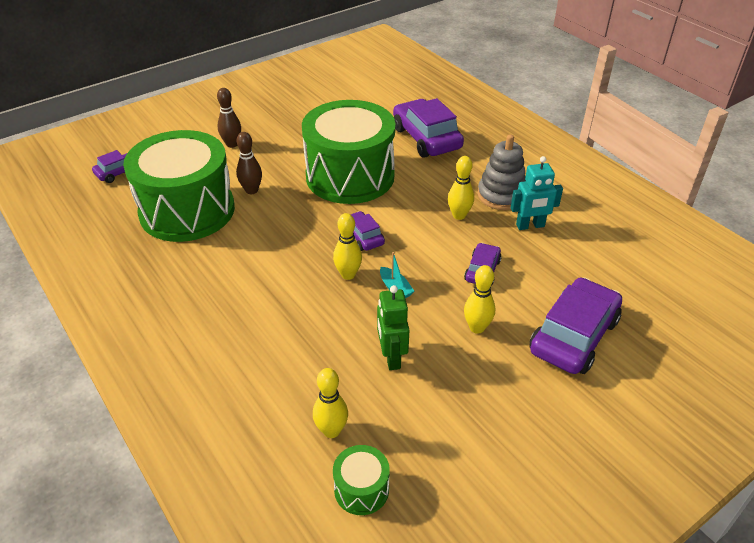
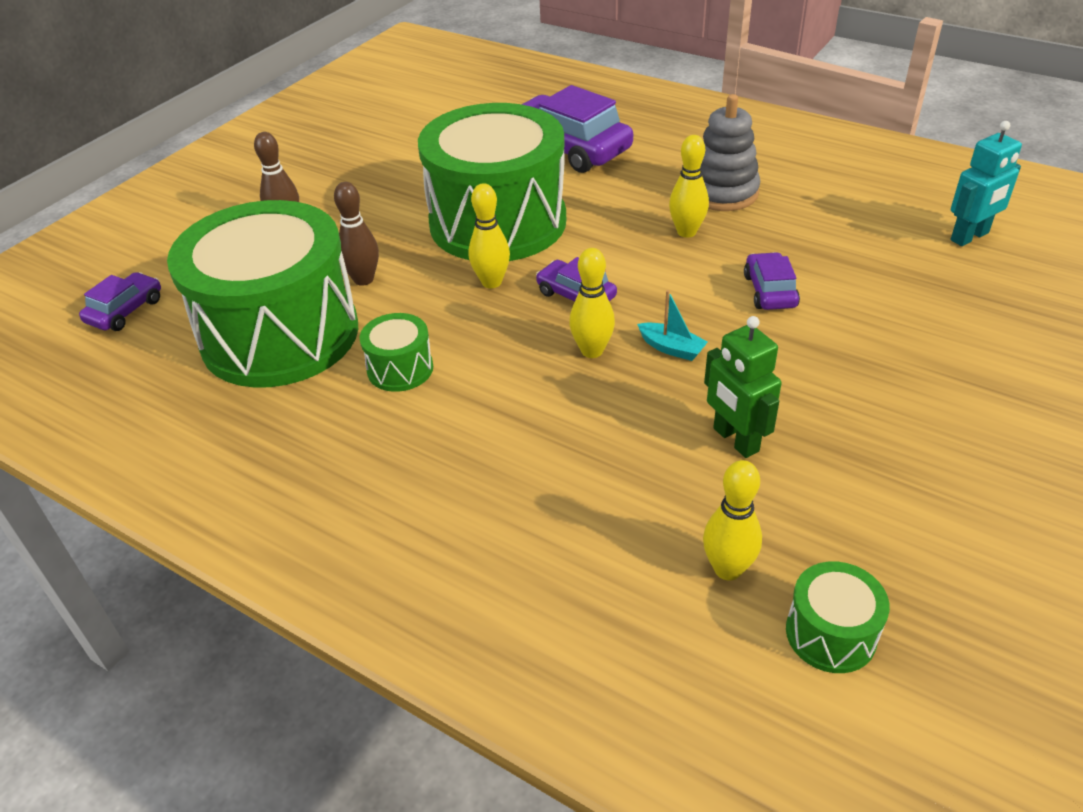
camera: 20 degrees left, 0 degrees up
(236, 251) = (400, 369): none -> green drum
(477, 328) = (818, 365): yellow bowling pin -> yellow bowling pin (491, 282)
(530, 226) = (788, 219): turquoise robot -> turquoise robot (970, 237)
(573, 336) = (946, 336): purple car -> none

